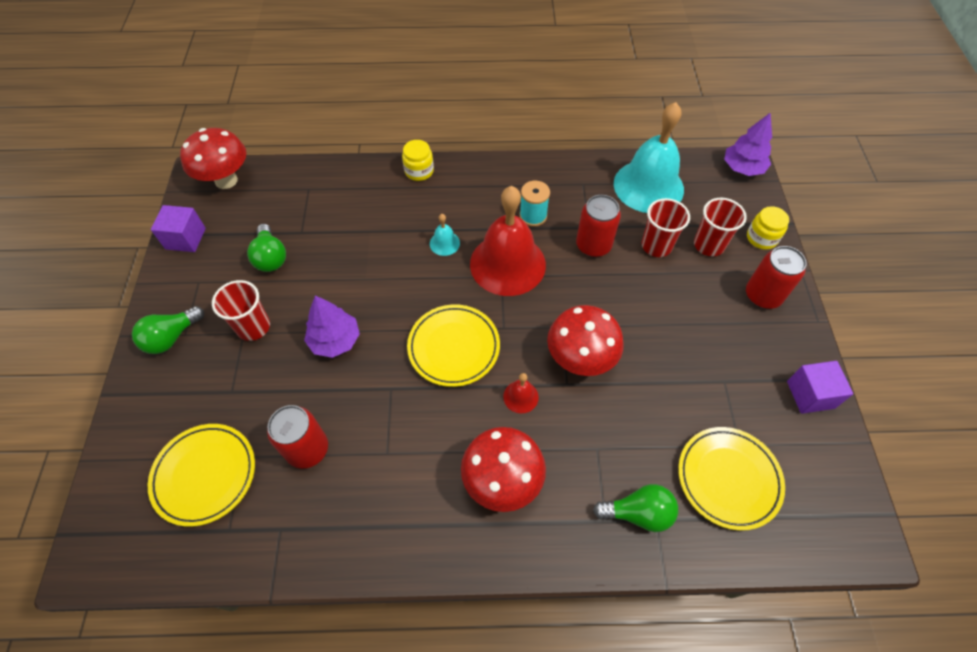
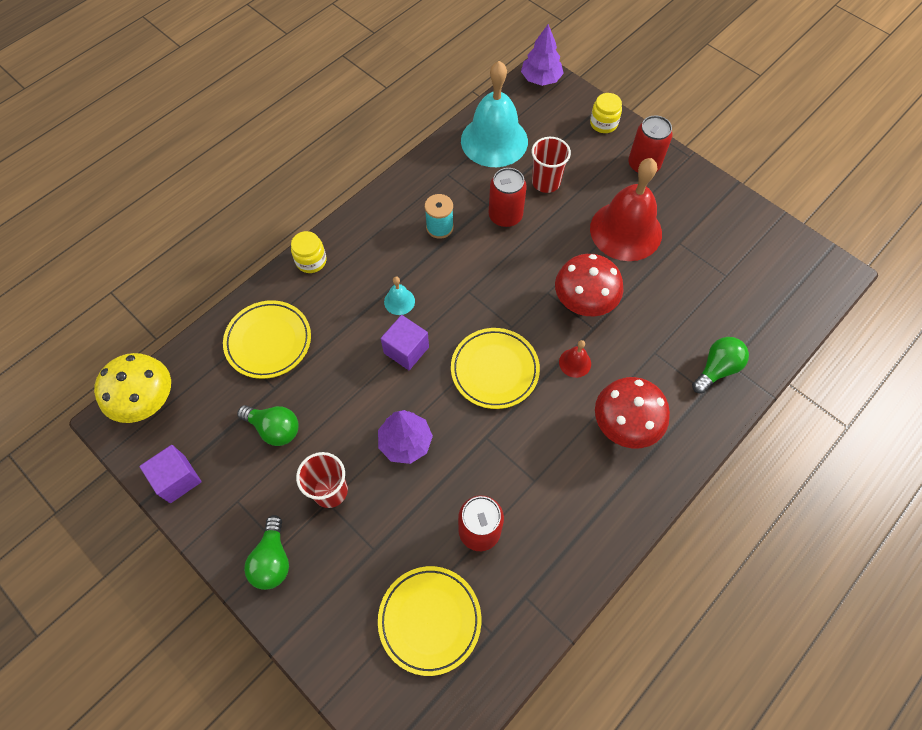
camera: 45 degrees left, 5 degrees up
(226, 180) = (149, 403): red mushroom -> yellow mushroom
(507, 264) = (462, 278): red bell -> red bell (626, 230)
(709, 245) = (577, 155): red cup -> none
(728, 479) = (740, 302): yellow plate -> yellow plate (268, 341)
(810, 394) = (730, 209): purple cube -> purple cube (406, 350)

